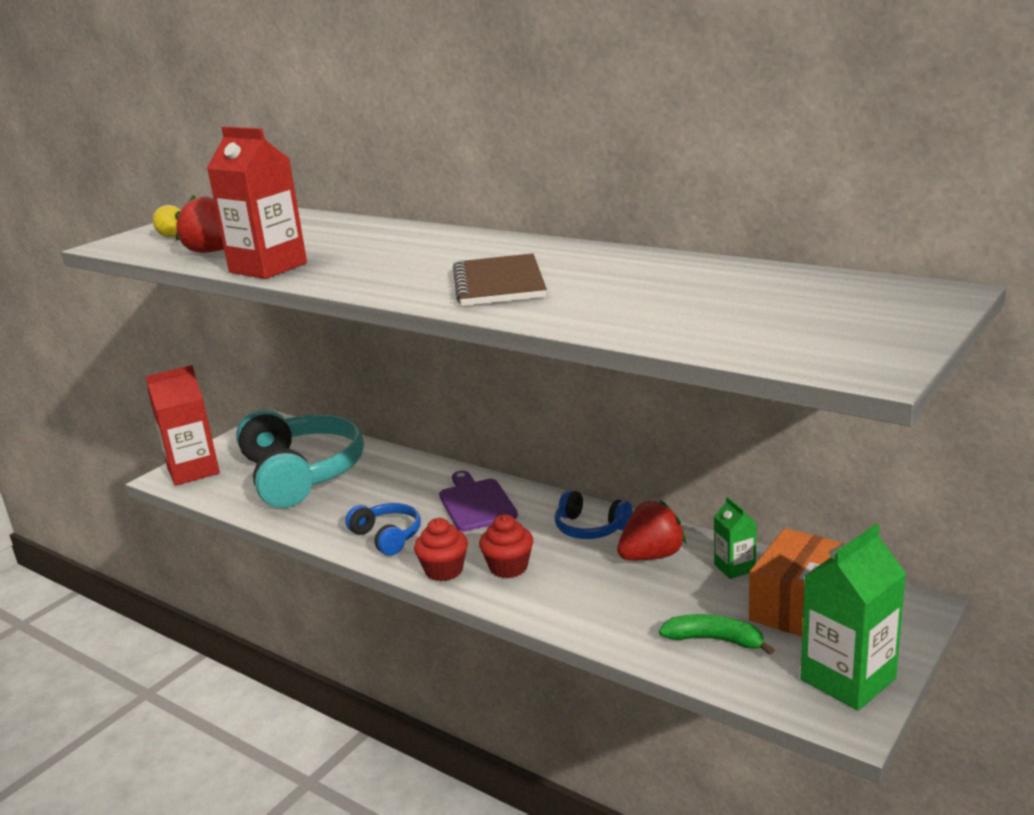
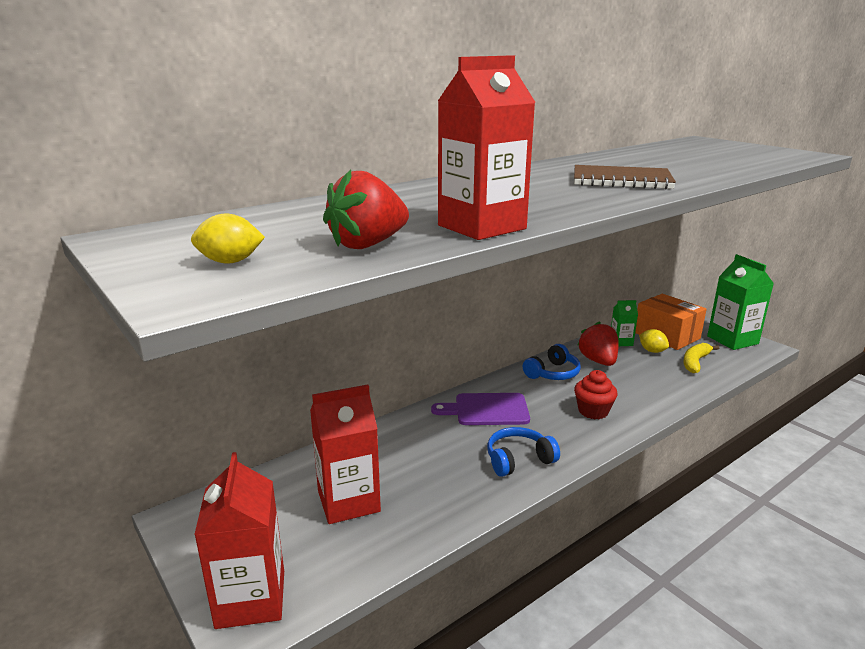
camera: 75 degrees left, 0 degrees up
(301, 474) = (348, 501): turquoise headphones -> red carton
(444, 570) = (587, 439): red cupcake -> none
(714, 640) = (695, 362): green banana -> yellow banana
(725, 597) = (652, 351): none -> yellow lemon

